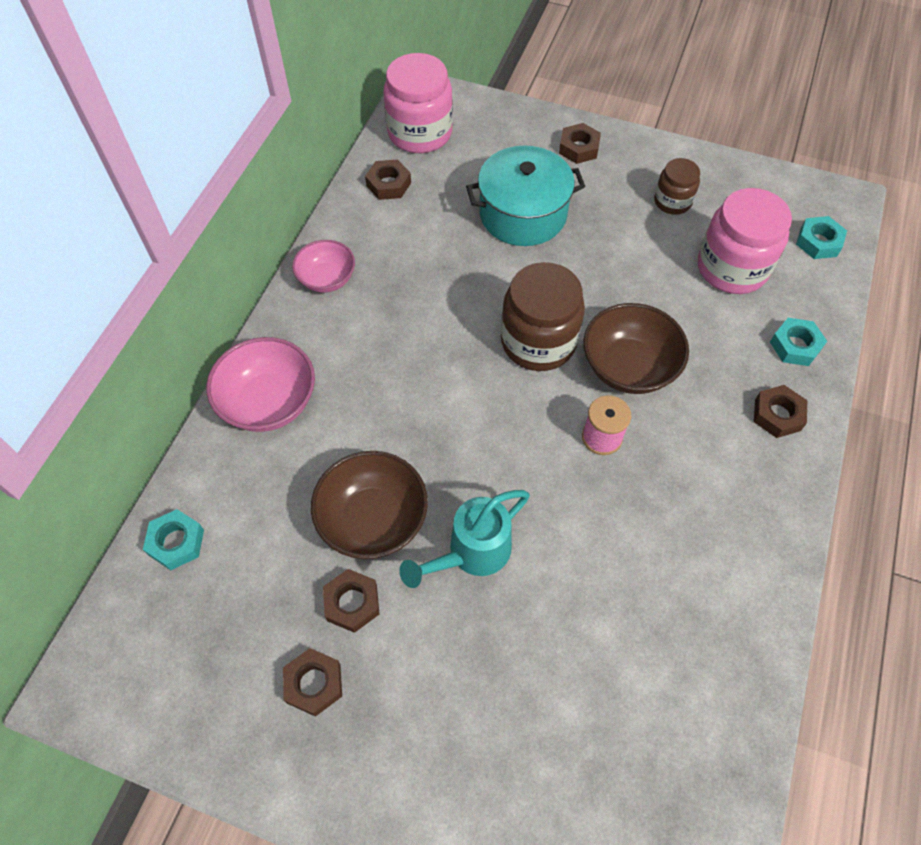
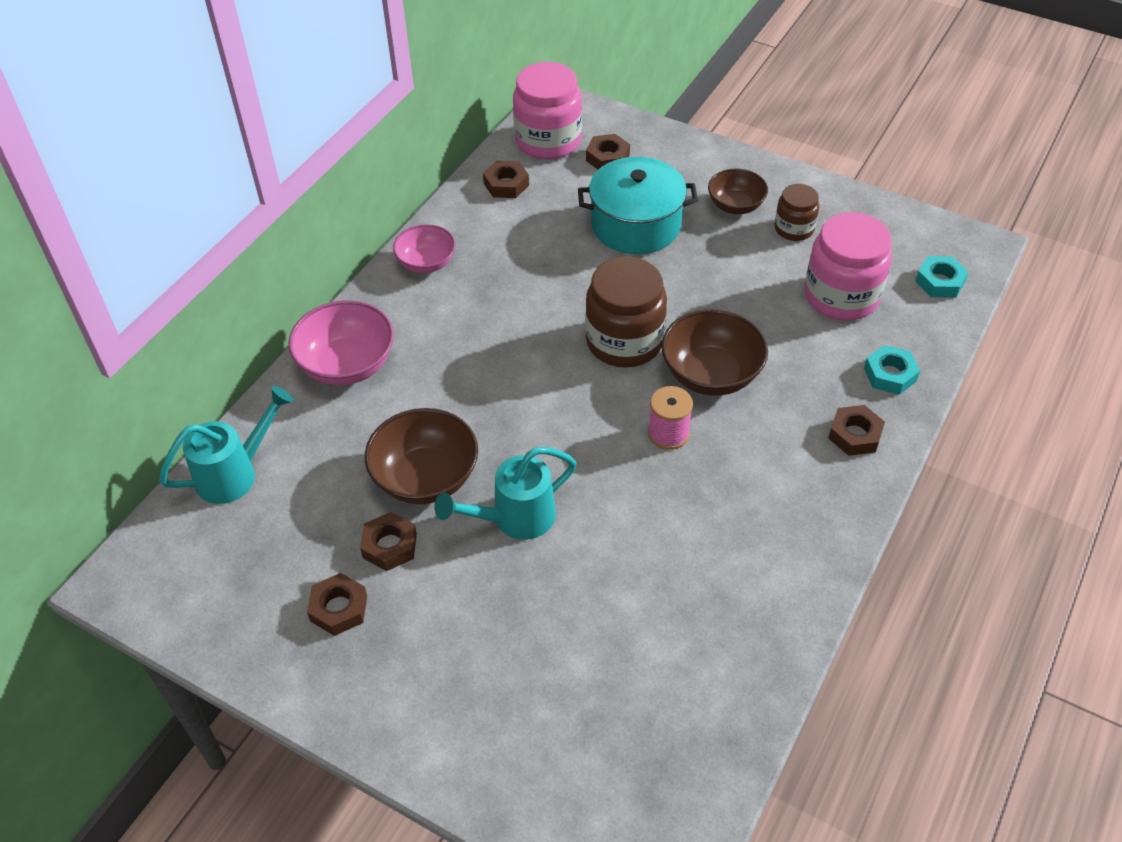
camera: 10 degrees right, 10 degrees down
(176, 542) = (235, 473): turquoise nut -> turquoise watering can
(578, 148) = (708, 170): brown nut -> brown nut (607, 158)
(612, 183) = (735, 205): none -> brown bowl

